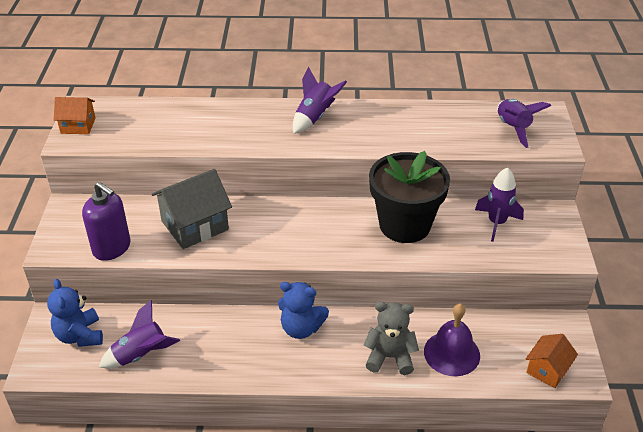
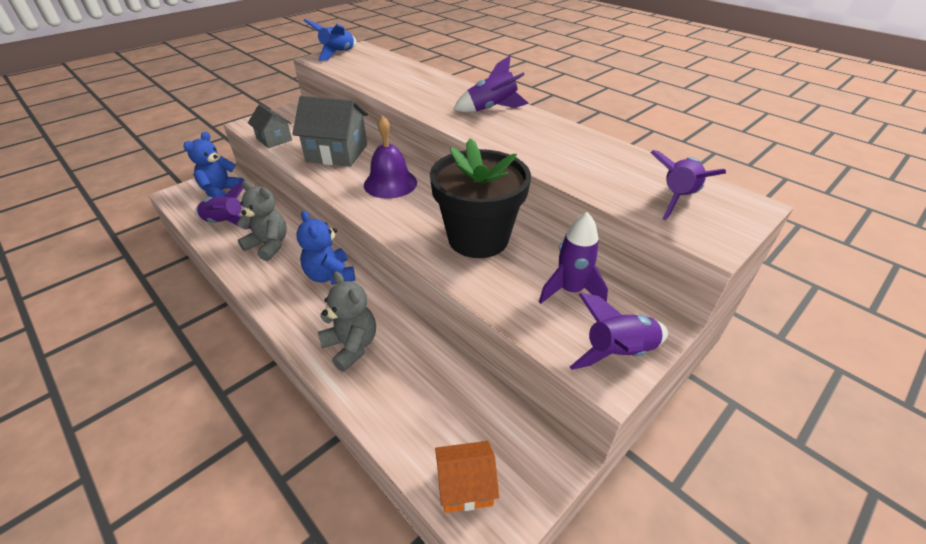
camera: 45 degrees right, 0 degrees up
(78, 126) = (338, 54): orange house -> blue rocket
(112, 248) = (274, 139): purple soap dispenser -> grey house
(214, 343) = (269, 245): none -> grey teddy bear
(451, 353) = (402, 386): purple bell -> purple bell (390, 183)
(558, 241) = (618, 353): none -> purple rocket

